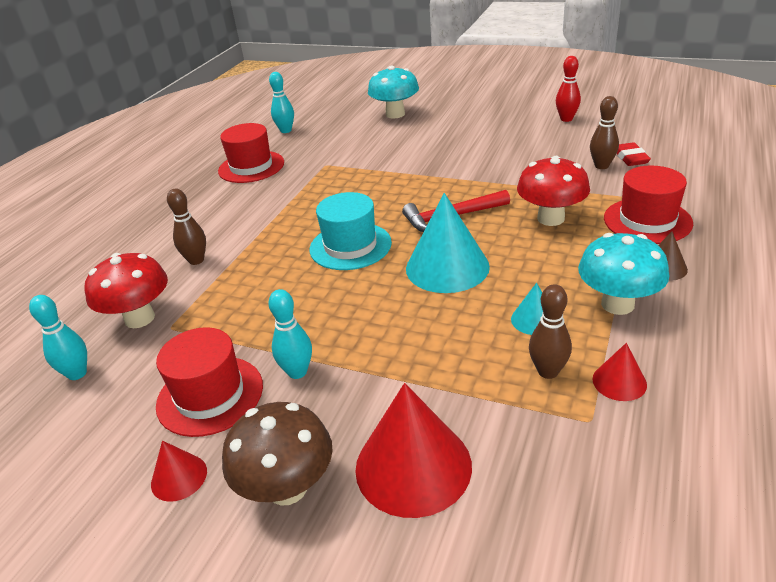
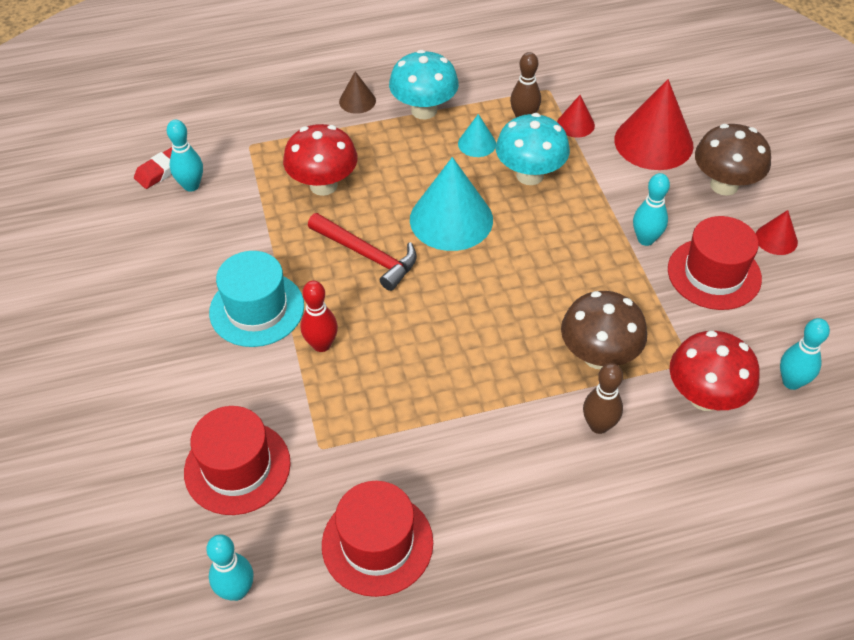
camera: 130 degrees left, 15 degrees up
(237, 284) = (598, 356): none -> brown mushroom
(350, 246) = (473, 306): turquoise hat -> turquoise hat (257, 309)
(395, 114) = (113, 461): turquoise mushroom -> turquoise mushroom (530, 175)
(566, 119) = (68, 255): red bowling pin -> red bowling pin (321, 345)
(601, 166) = (191, 186): brown bowling pin -> turquoise bowling pin
(619, 381) = (504, 88): red cone -> red cone (575, 124)
(647, 221) = (289, 127): red hat -> red hat (237, 467)

